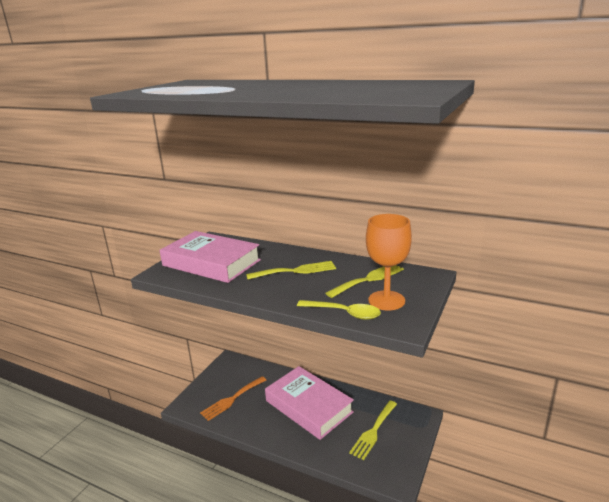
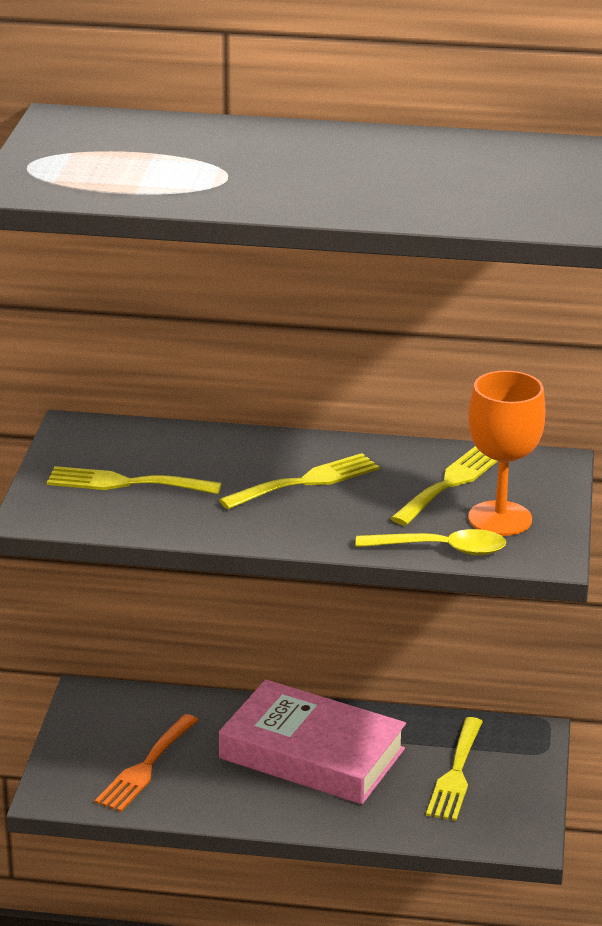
camera: 20 degrees left, 5 degrees up
(211, 263) = (125, 483): pink book -> yellow fork

